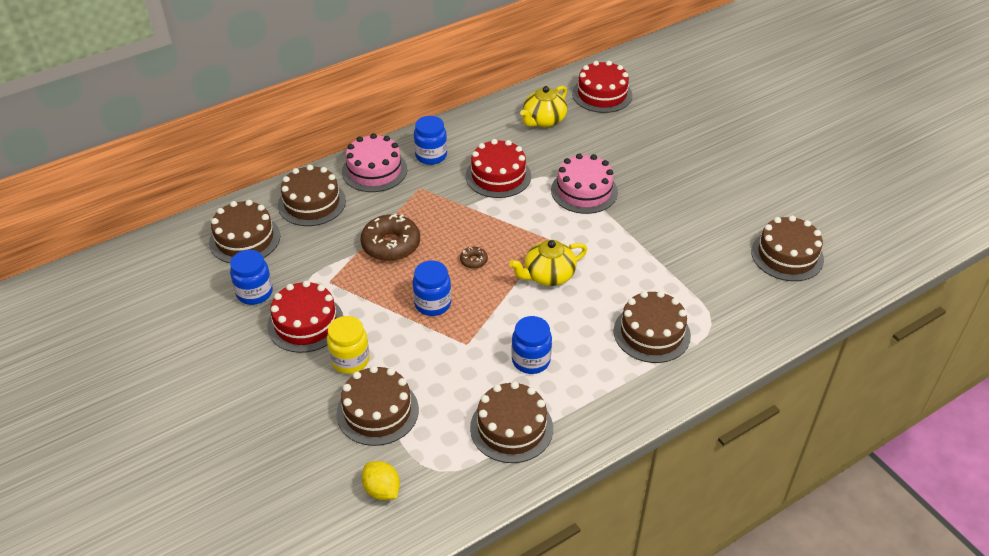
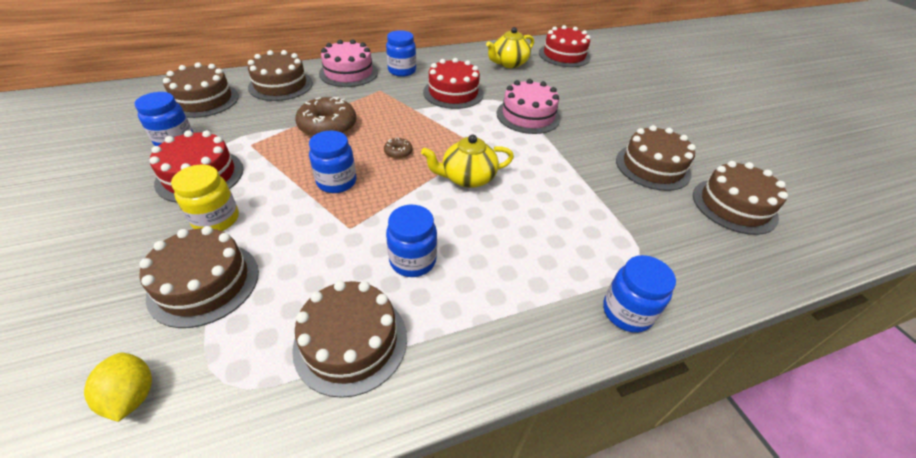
camera: 10 degrees right, 0 degrees up
(651, 333) = (565, 258): brown cake -> brown cake (652, 167)
(705, 366) = (627, 312): none -> blue jar

